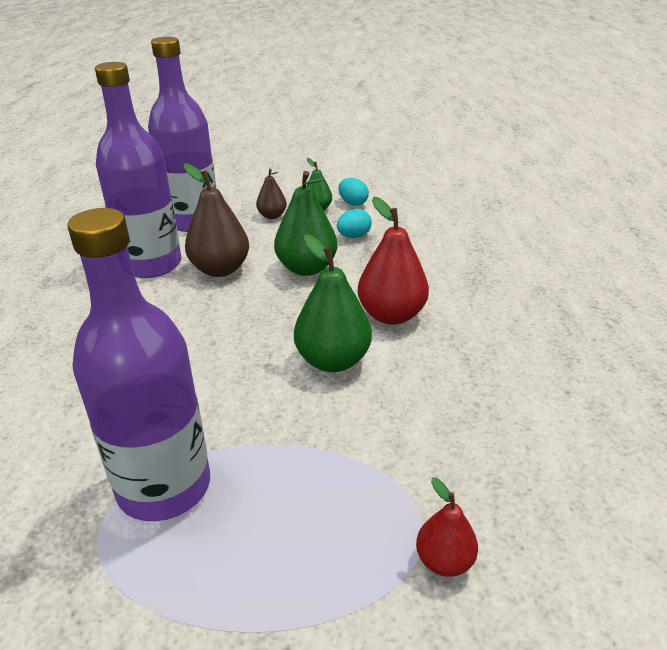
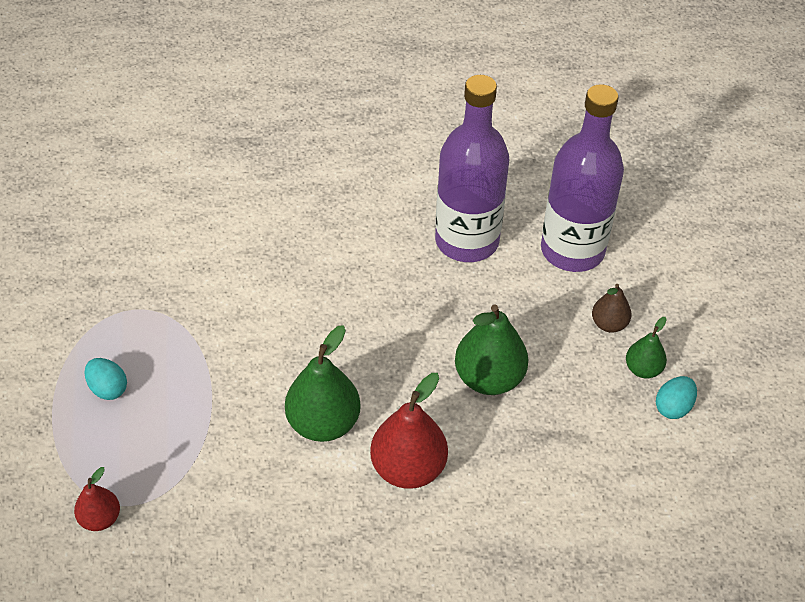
camera: 80 degrees right, 15 degrees up
(164, 487) = (165, 335): purple bottle -> none
(220, 269) = (470, 301): brown pear -> none
(354, 236) = (577, 417): turquoise egg -> turquoise egg (108, 389)

